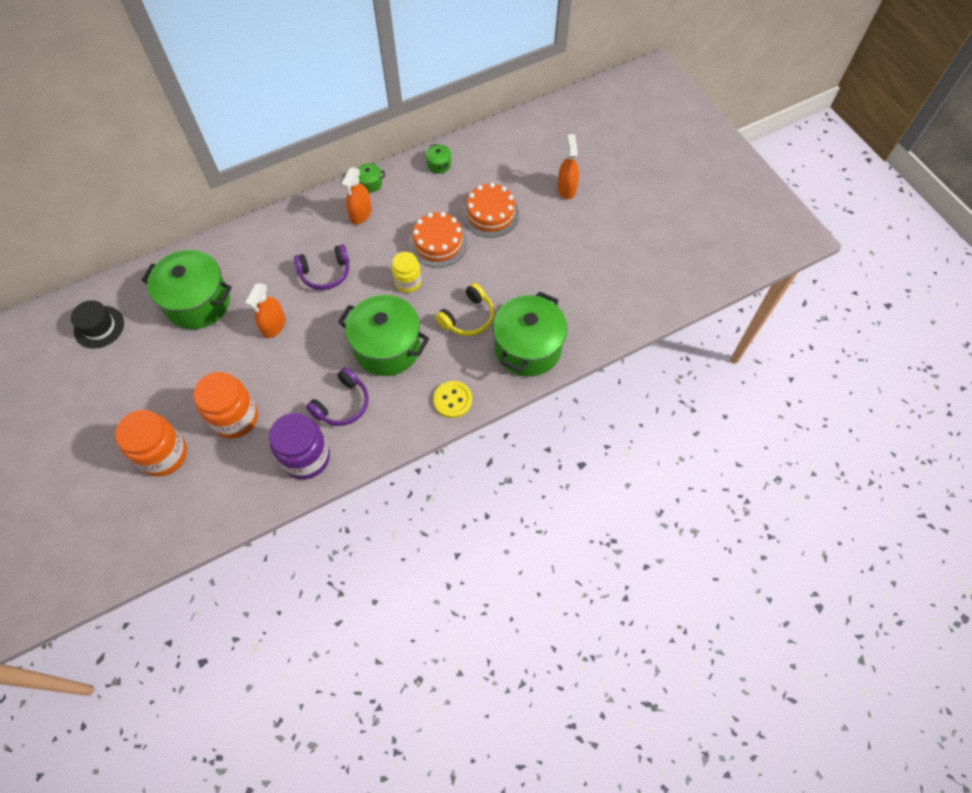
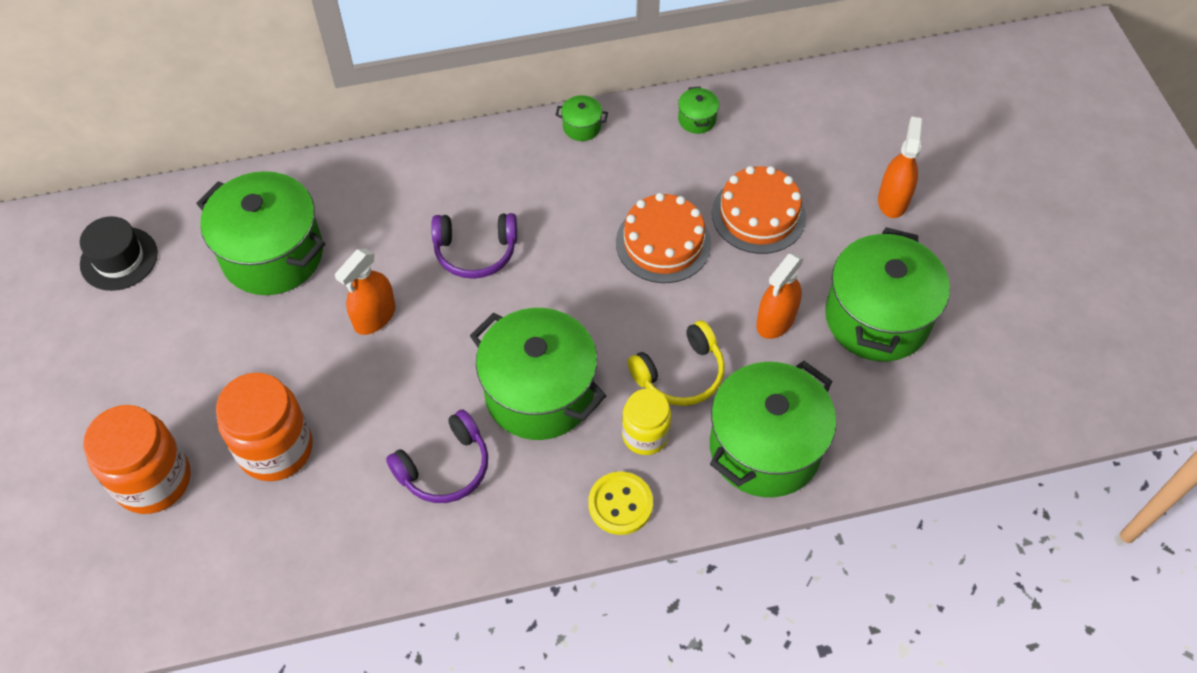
camera: 15 degrees right, 5 degrees down
(306, 457) = (365, 540): purple jar -> none
(360, 214) = (554, 171): orange spray bottle -> orange spray bottle (775, 320)
(408, 282) = (599, 295): yellow jar -> yellow jar (645, 435)
(574, 259) = (877, 318): none -> green pot

